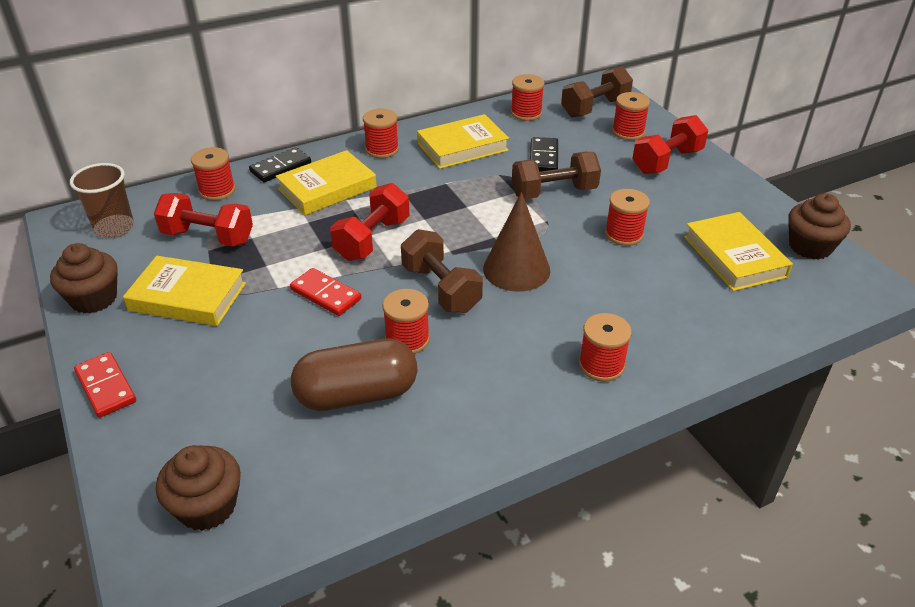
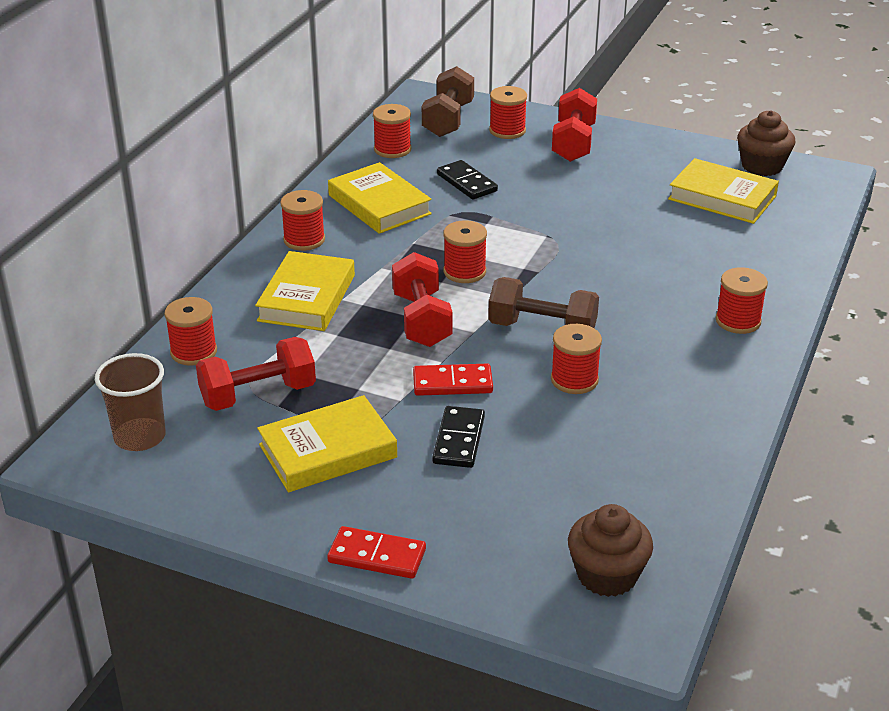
camera: 40 degrees left, 5 degrees down
(94, 299) = (234, 502): brown cupcake -> none
(280, 167) = (225, 301): black domino -> black domino (458, 440)
(357, 394) = (597, 438): brown capsule -> none
(462, 147) = (379, 204): yellow book -> yellow book turned 60 degrees counterclockwise
(516, 269) = (579, 284): brown cone -> none
(554, 192) = (519, 209): brown dumbbell -> none
(623, 234) = (622, 218): red spool -> red spool (464, 272)

